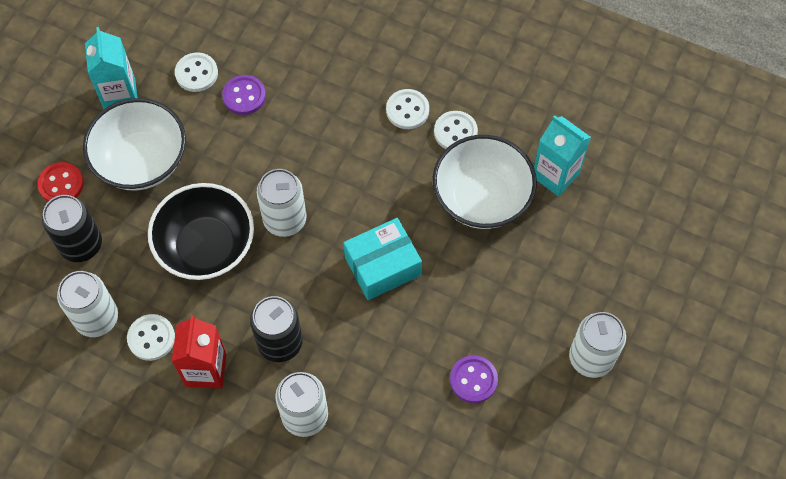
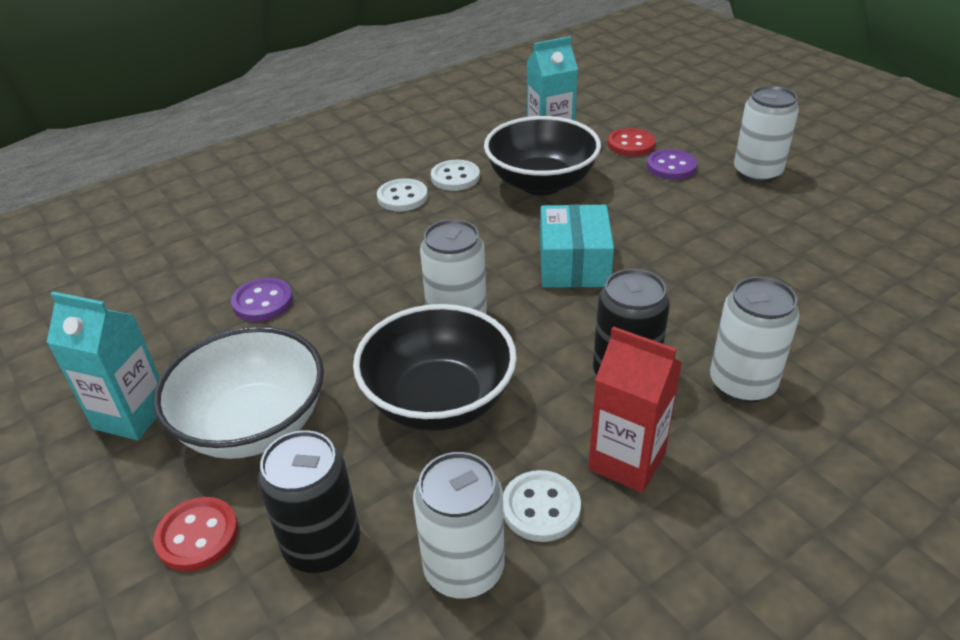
camera: 60 degrees left, 25 degrees down
(196, 73) = (187, 332): white button -> none
(473, 380) = (750, 244): purple button -> purple button (671, 166)
(481, 198) = (541, 183): white bowl -> black bowl
(584, 241) = (631, 144): none -> red button

